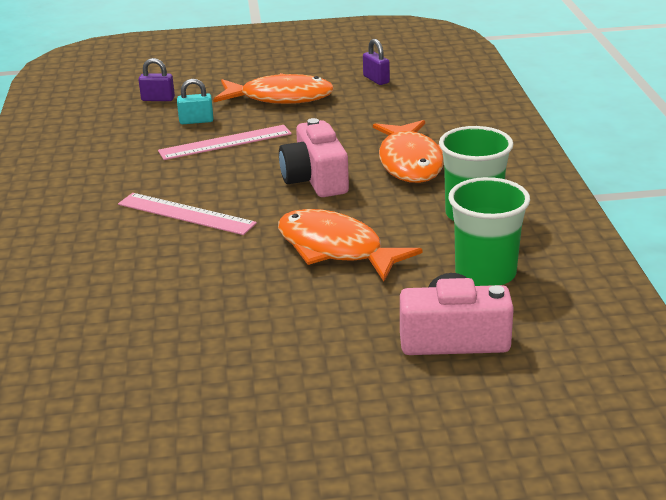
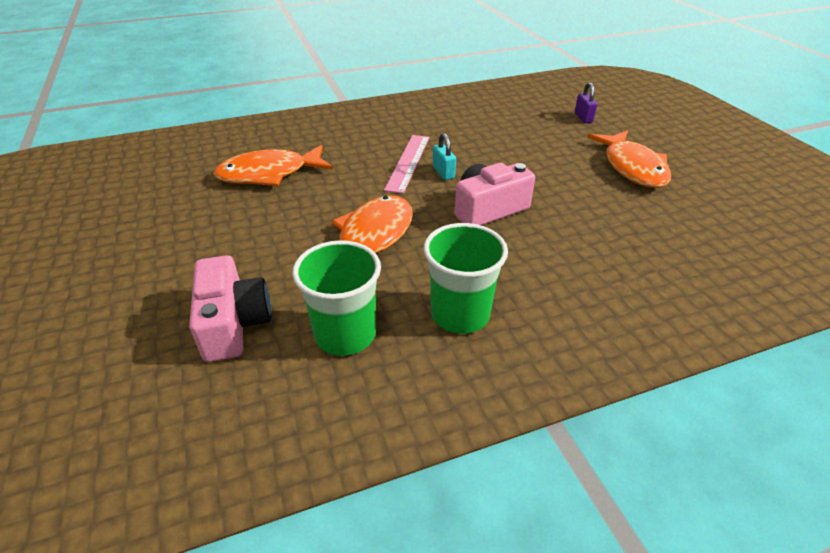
camera: 75 degrees right, 10 degrees up
(196, 121) = (557, 139): turquoise padlock -> turquoise padlock (443, 172)
(225, 142) = (529, 157): pink ruler -> none
(376, 79) = (724, 213): purple padlock -> none
(411, 162) = (551, 259): orange fish -> orange fish (269, 174)

